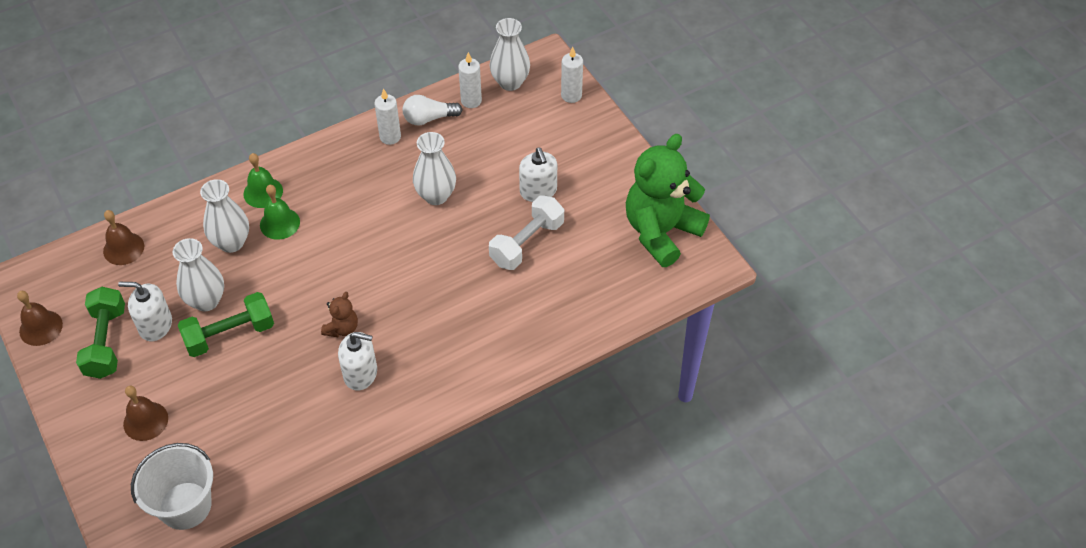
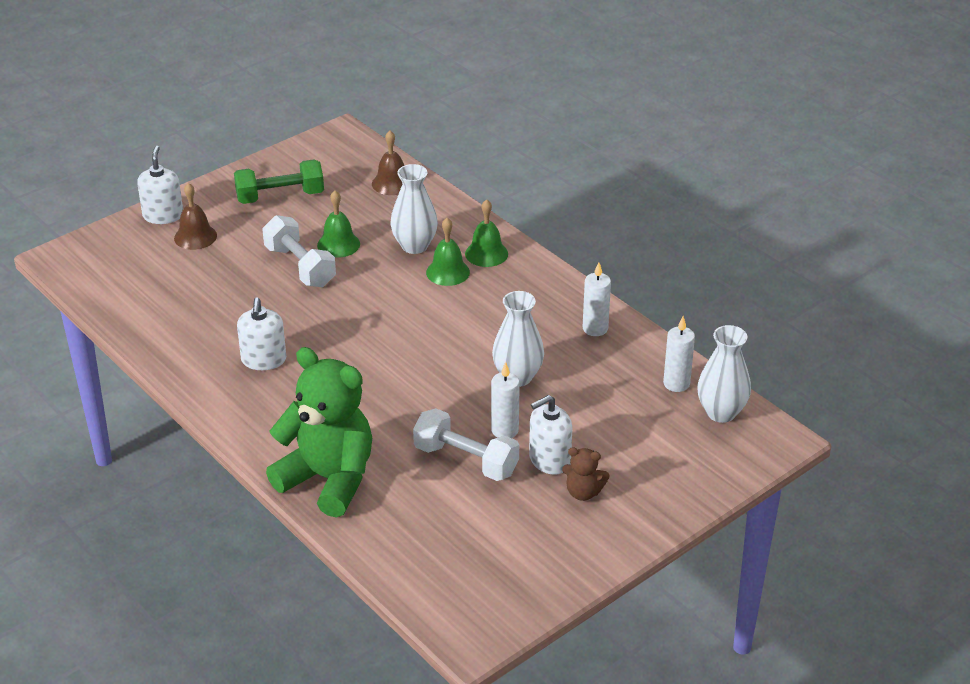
camera: 80 degrees right, 15 degrees down
(41, 327) = (291, 158): brown bell -> none
(155, 325) = (304, 220): white soap dispenser -> white soap dispenser (163, 215)
(185, 505) = (105, 277): white bucket -> none
(206, 301) = (338, 244): white vase -> green bell
(230, 334) = (300, 266): green dumbbell -> white dumbbell
(342, 328) = (319, 338): brown teddy bear -> brown teddy bear (583, 492)
(429, 118) = (634, 354): white light bulb -> none
(571, 95) = (721, 470): white candle -> white candle (504, 430)
(661, 232) = (514, 581): green teddy bear -> green teddy bear (328, 479)

